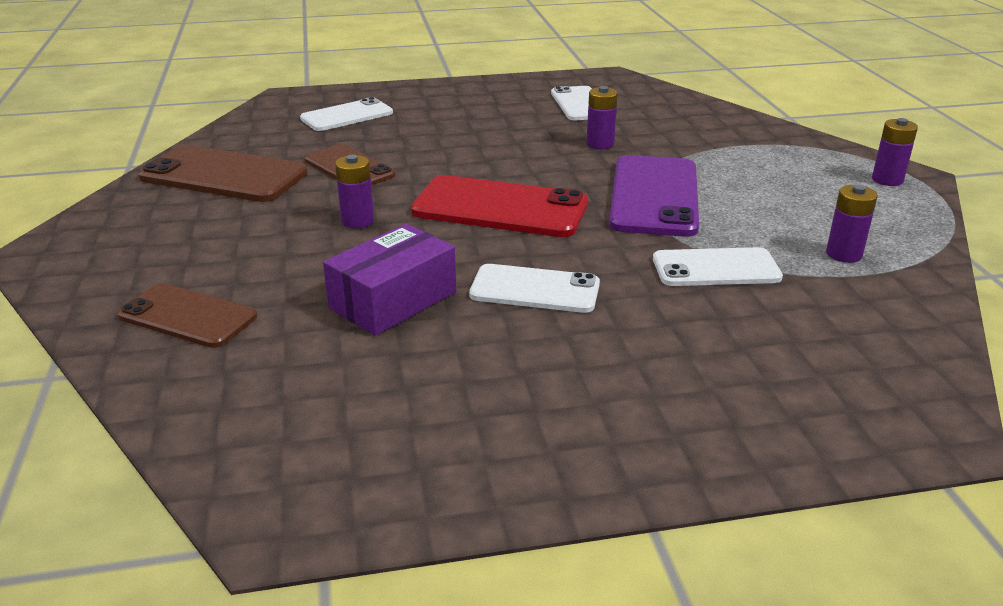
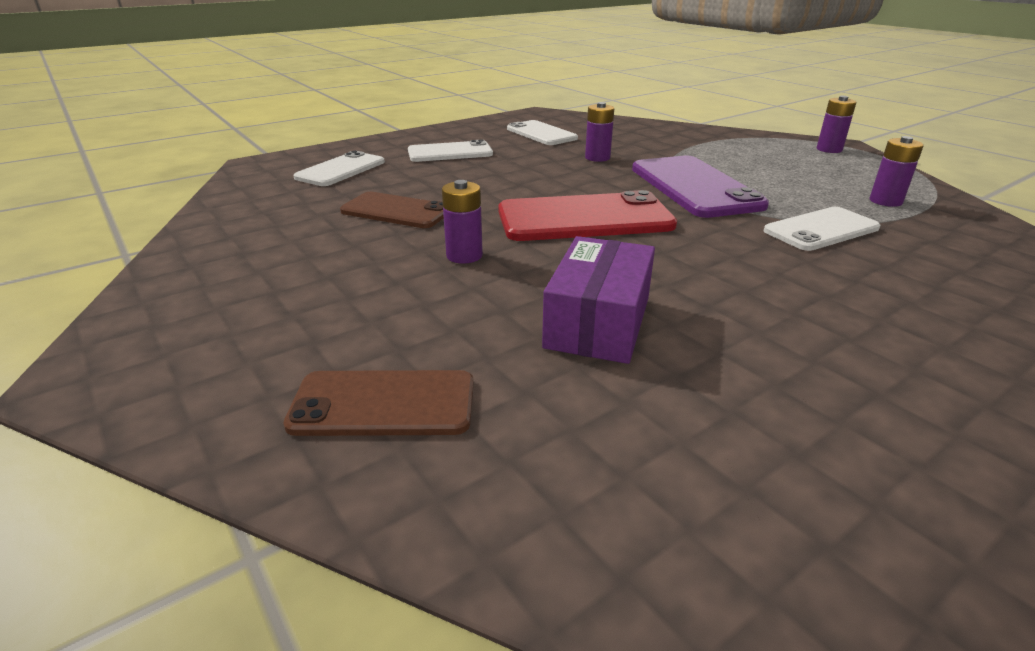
camera: 25 degrees left, 0 degrees up
(224, 175) = (262, 241): brown phone -> none
(535, 289) = (712, 279): white phone -> white phone (450, 152)

